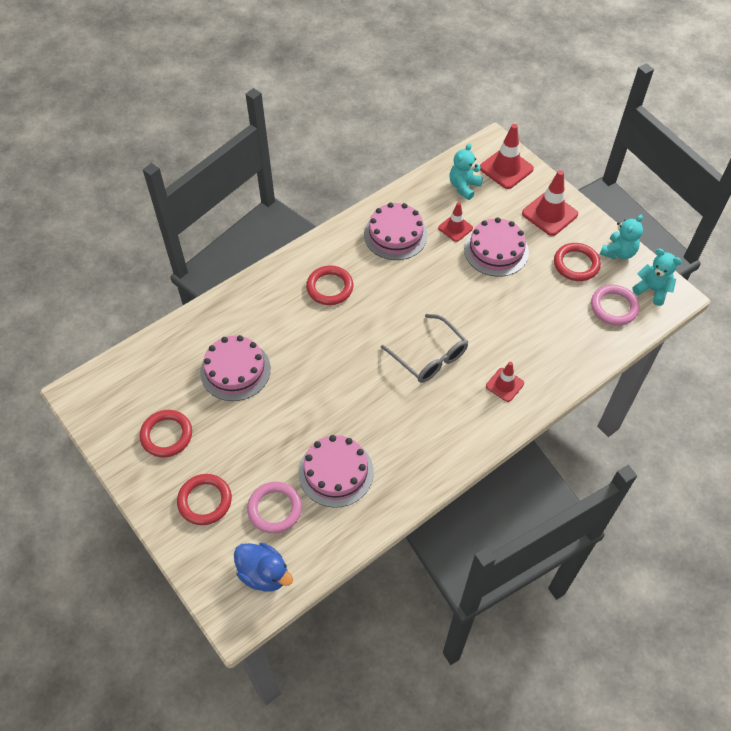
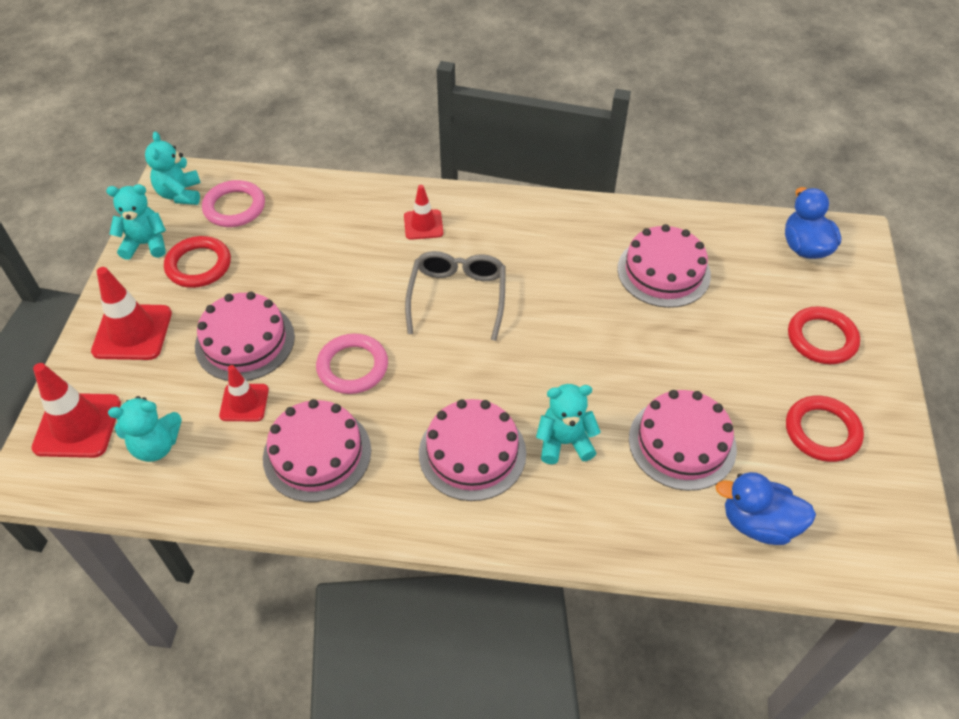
camera: 135 degrees left, 5 degrees down
(168, 359) = (758, 523): none -> blue duck
(275, 509) = (752, 285): pink ring -> pink ring (352, 367)
(292, 325) = (564, 442): none -> turquoise teddy bear
(330, 287) = (472, 453): red ring -> pink cake

